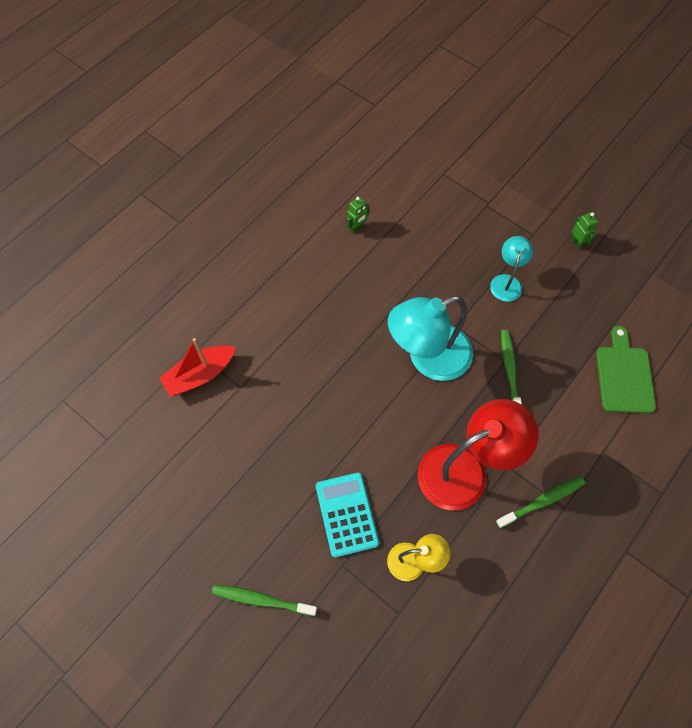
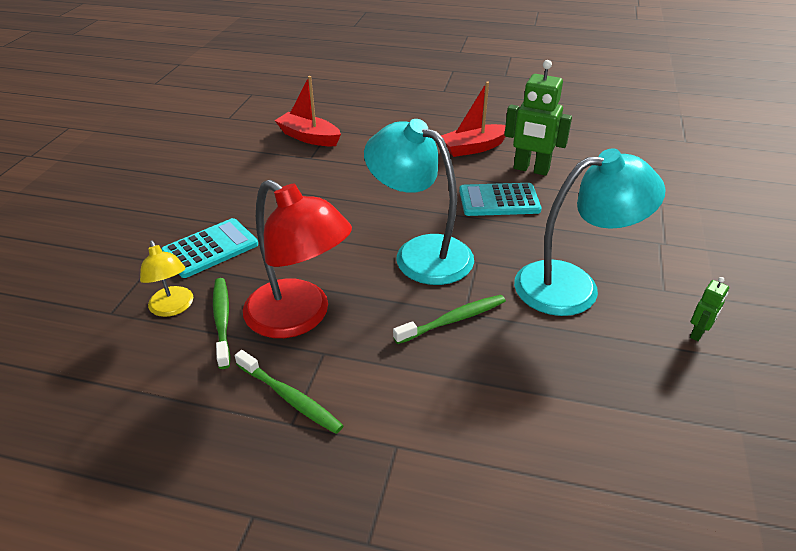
camera: 65 degrees right, 25 degrees down
(261, 600) = (107, 224): green toothbrush -> green toothbrush (222, 320)
(300, 250) = (474, 148): none -> red boat
(357, 228) = (531, 169): green robot -> green robot, size x2.07
(388, 273) = (499, 201): none -> turquoise calculator
(507, 282) = (573, 285): turquoise lamp -> turquoise lamp, size x1.90
(624, 375) = (535, 440): green cutting board -> none

